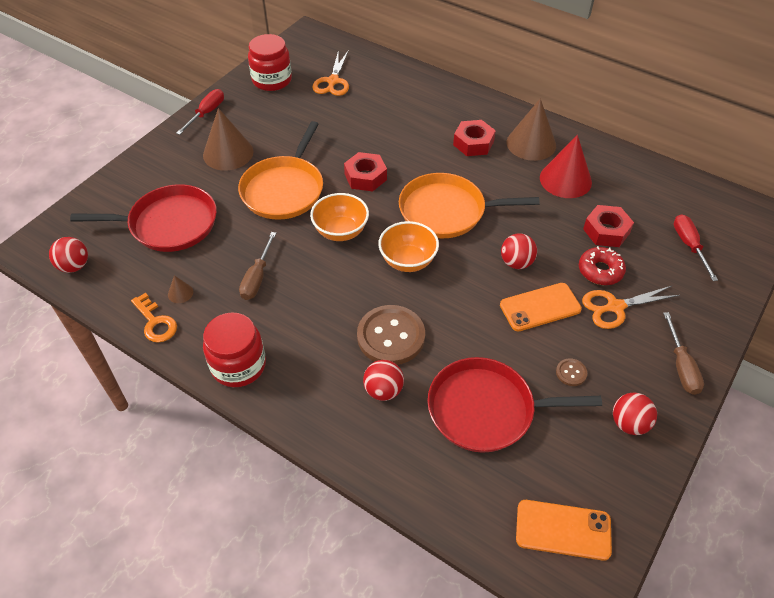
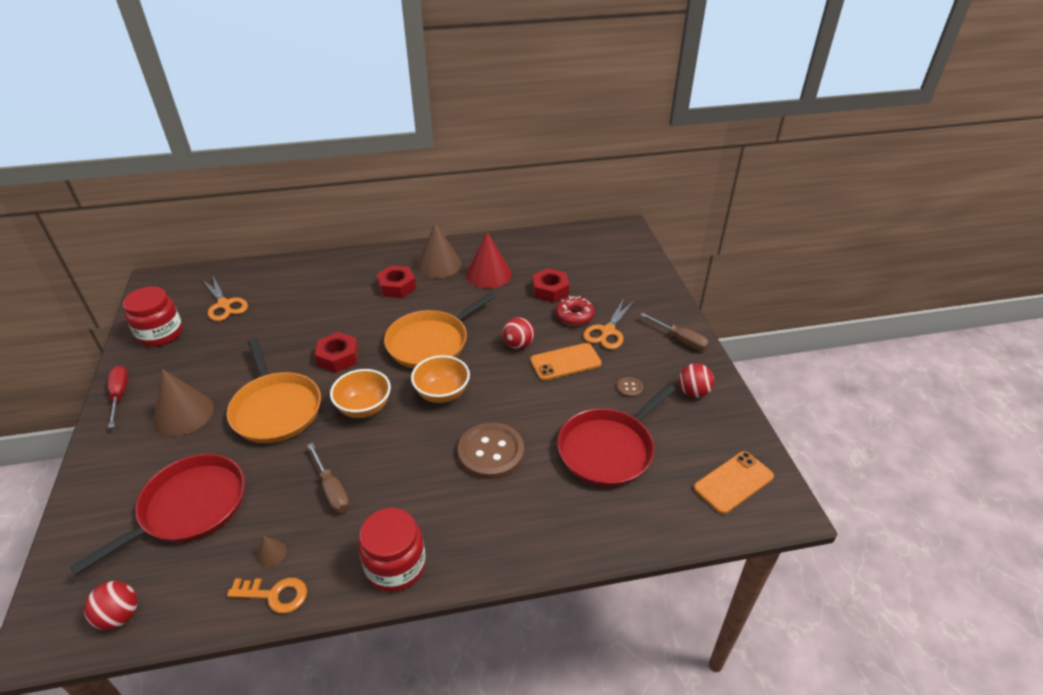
camera: 45 degrees left, 10 degrees down
(383, 390) = (529, 492): red ball -> none
(540, 307) = (565, 362): orange phone -> orange phone turned 45 degrees clockwise
(689, 246) = (605, 269): red screwdriver -> none

